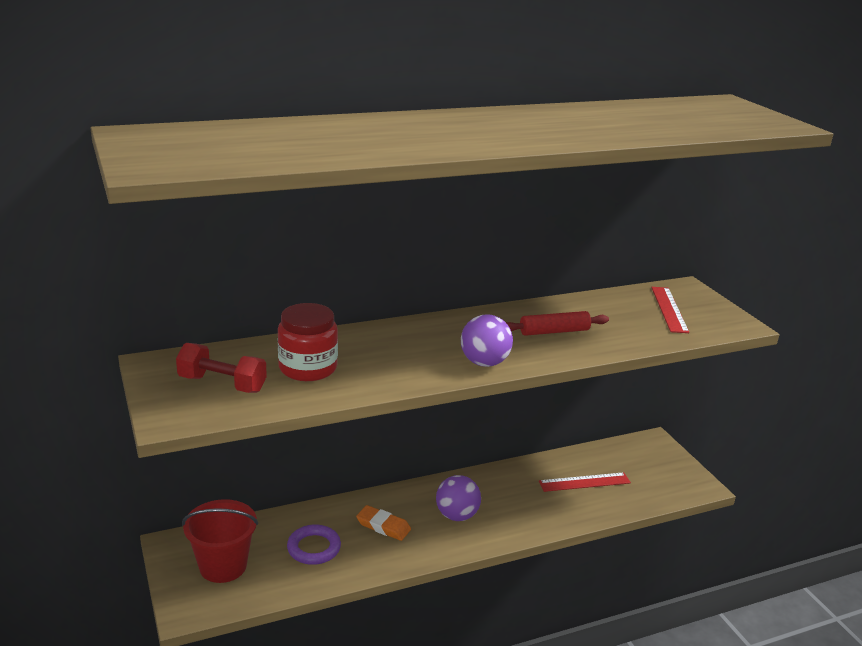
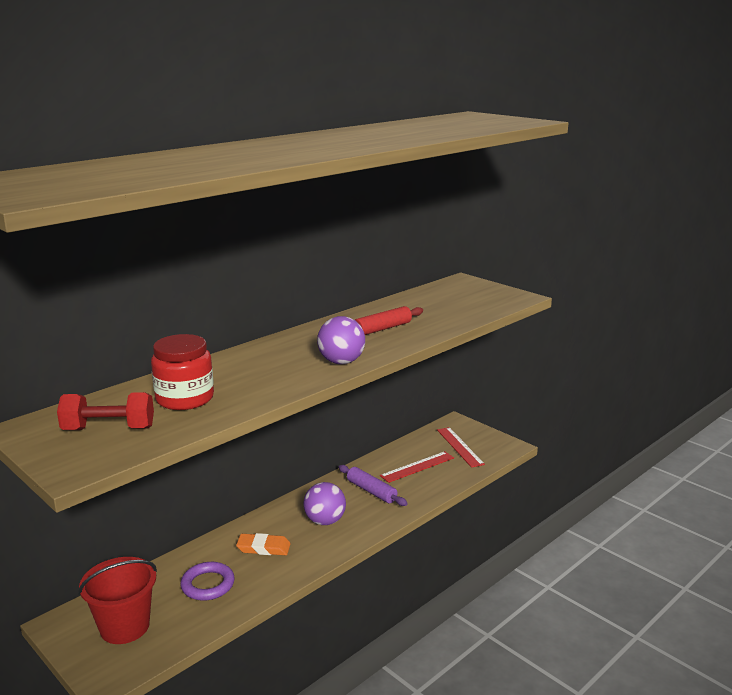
camera: 20 degrees left, 5 degrees down
(521, 496) = (371, 491): none -> purple rolling pin
(669, 309) = (460, 297): red ruler -> red ruler (460, 446)

